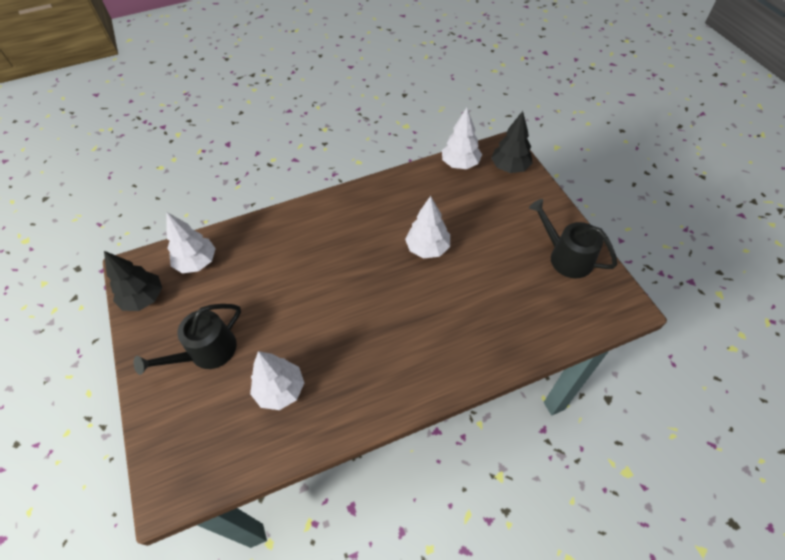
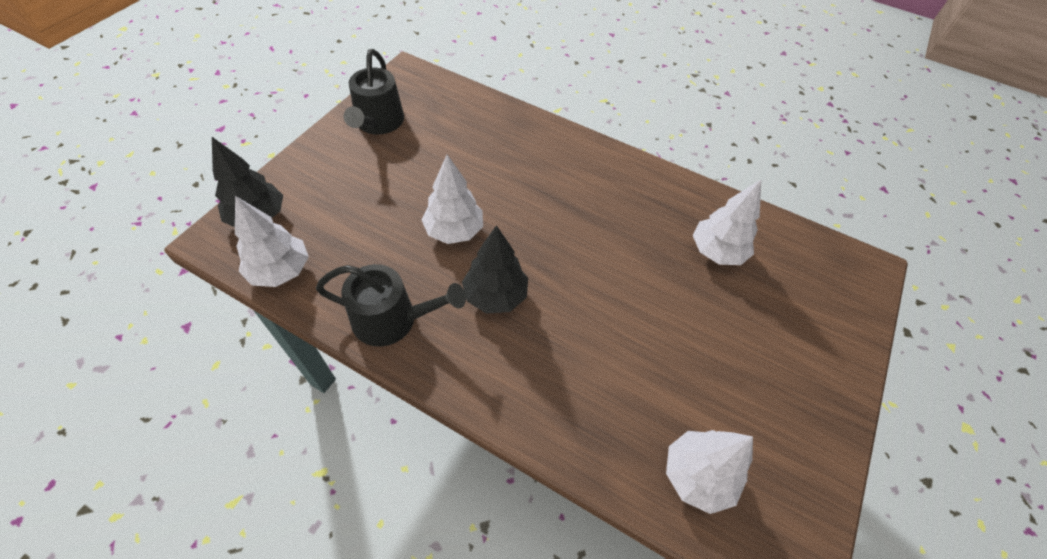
camera: 135 degrees left, 0 degrees up
(144, 298) = (800, 492): black tree -> black tree (495, 296)
(207, 352) = (761, 346): black watering can -> black watering can (392, 319)

